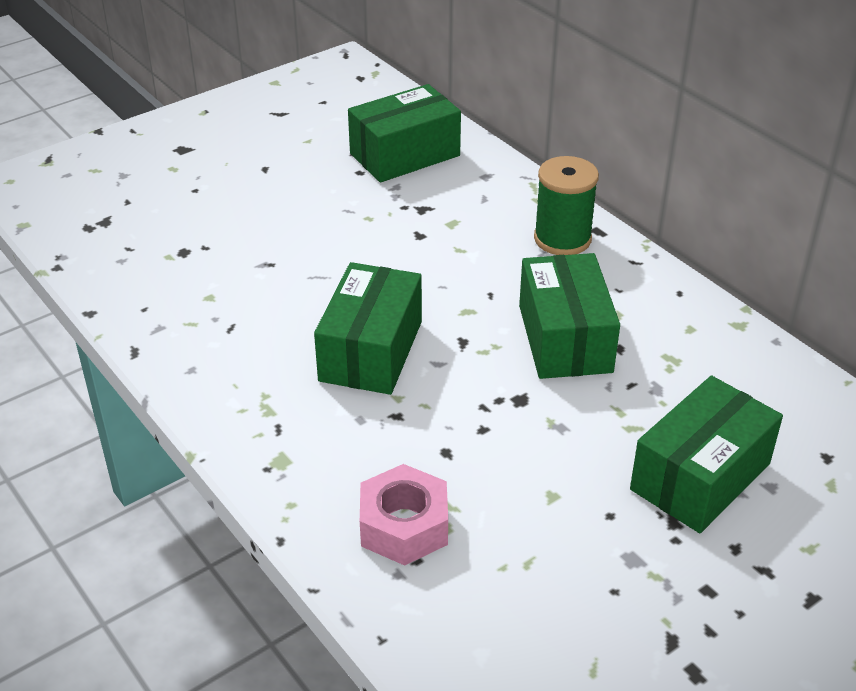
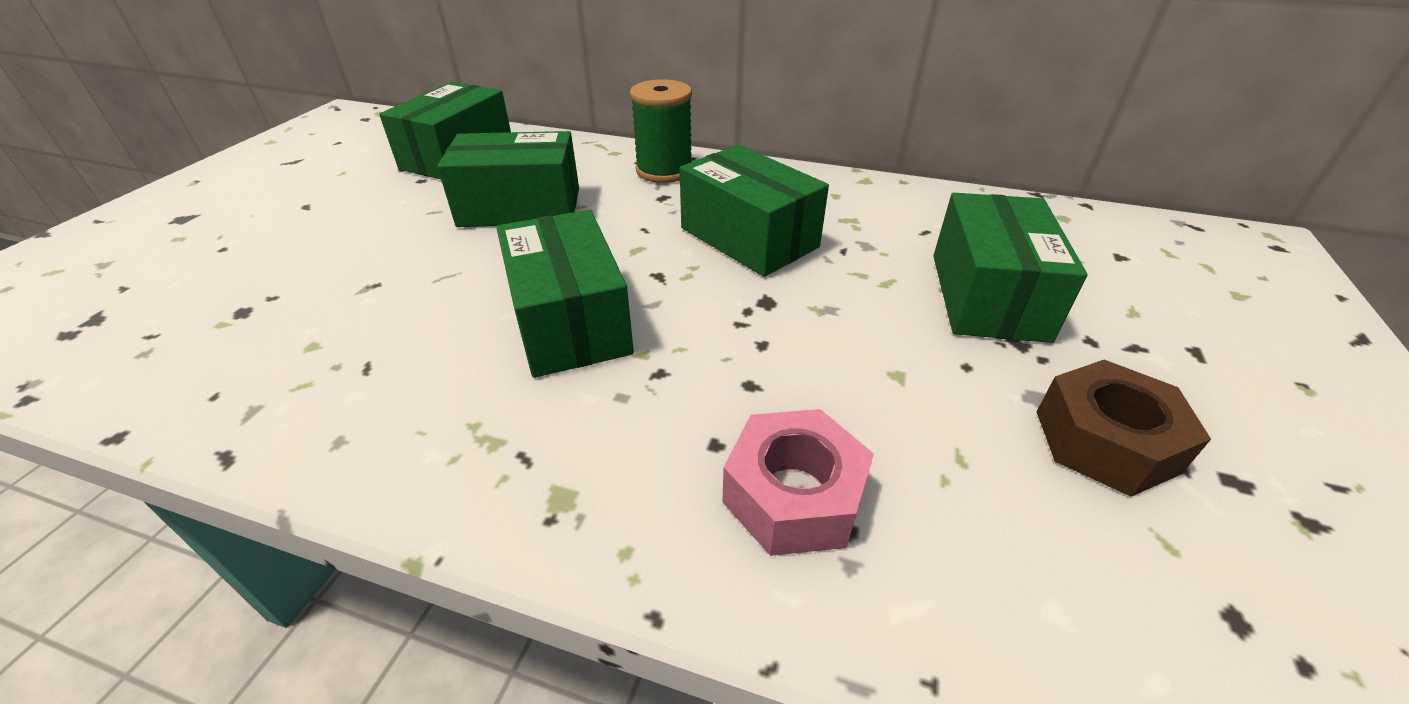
camera: 35 degrees left, 0 degrees up
(413, 232) = (520, 207): none -> green box
(638, 605) = (1105, 441): none -> brown nut

